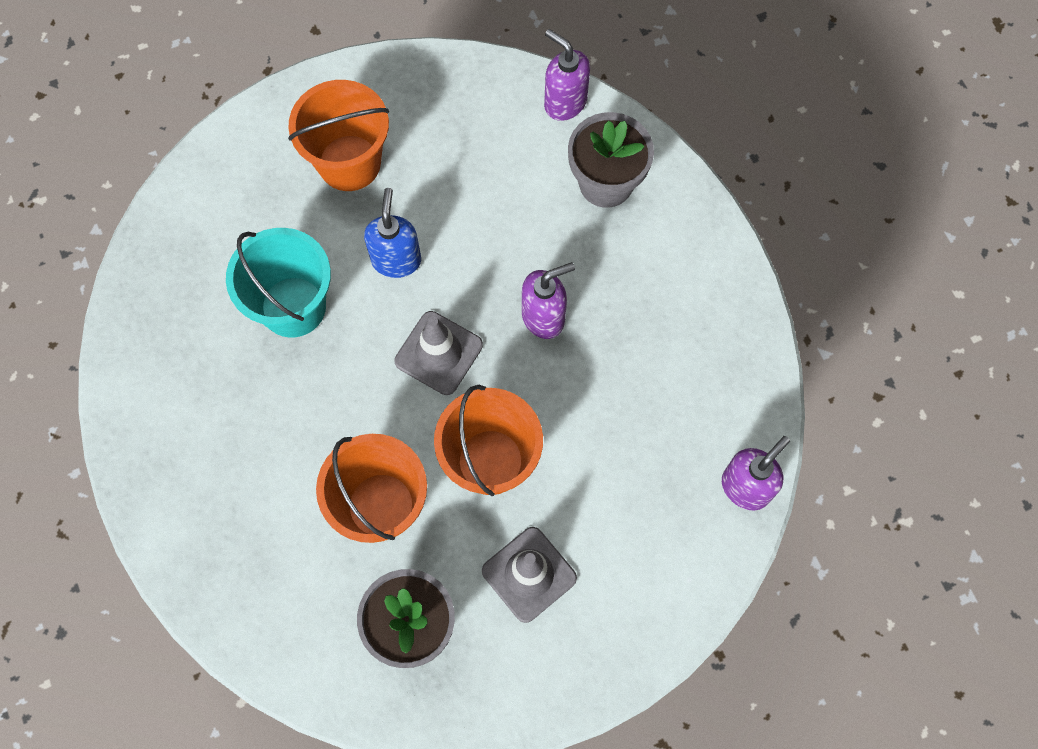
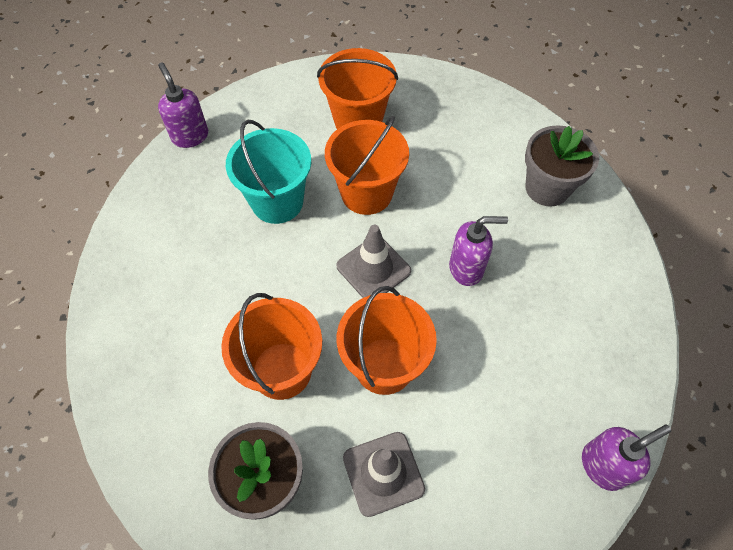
camera: 20 degrees right, 10 degrees down
(396, 260) = (366, 193): blue soap dispenser -> orange bucket
(565, 102) = (532, 126): purple soap dispenser -> purple soap dispenser (190, 136)

